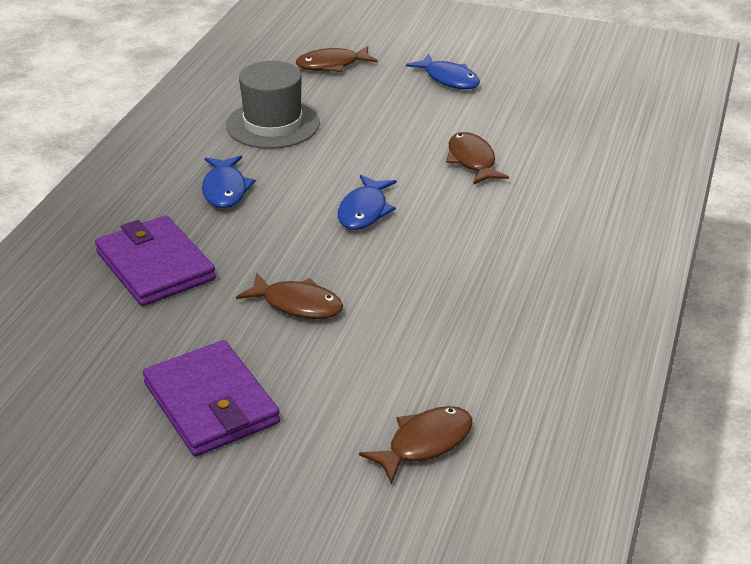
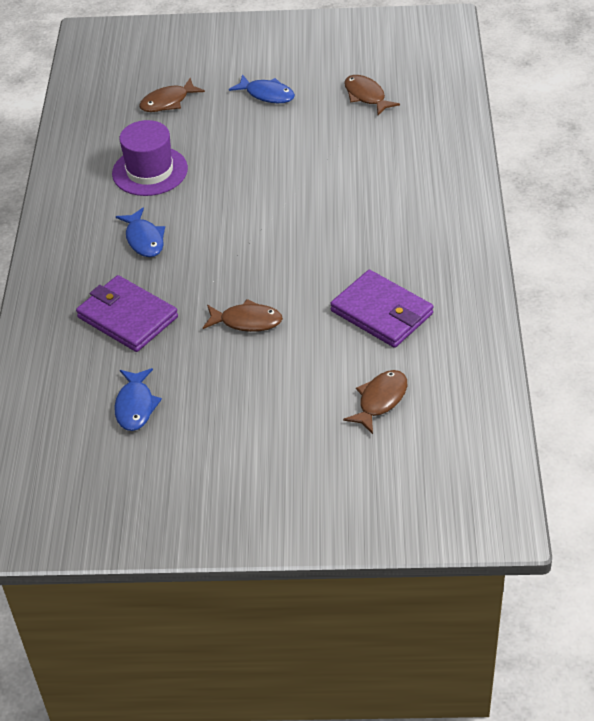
camera: 15 degrees left, 10 degrees up
(211, 403) = (225, 411): purple wallet -> purple wallet (382, 312)
(273, 124) = (150, 171): grey hat -> purple hat
(364, 211) = (257, 232): blue fish -> blue fish (135, 406)
(472, 161) = (317, 168): brown fish -> brown fish (366, 96)

